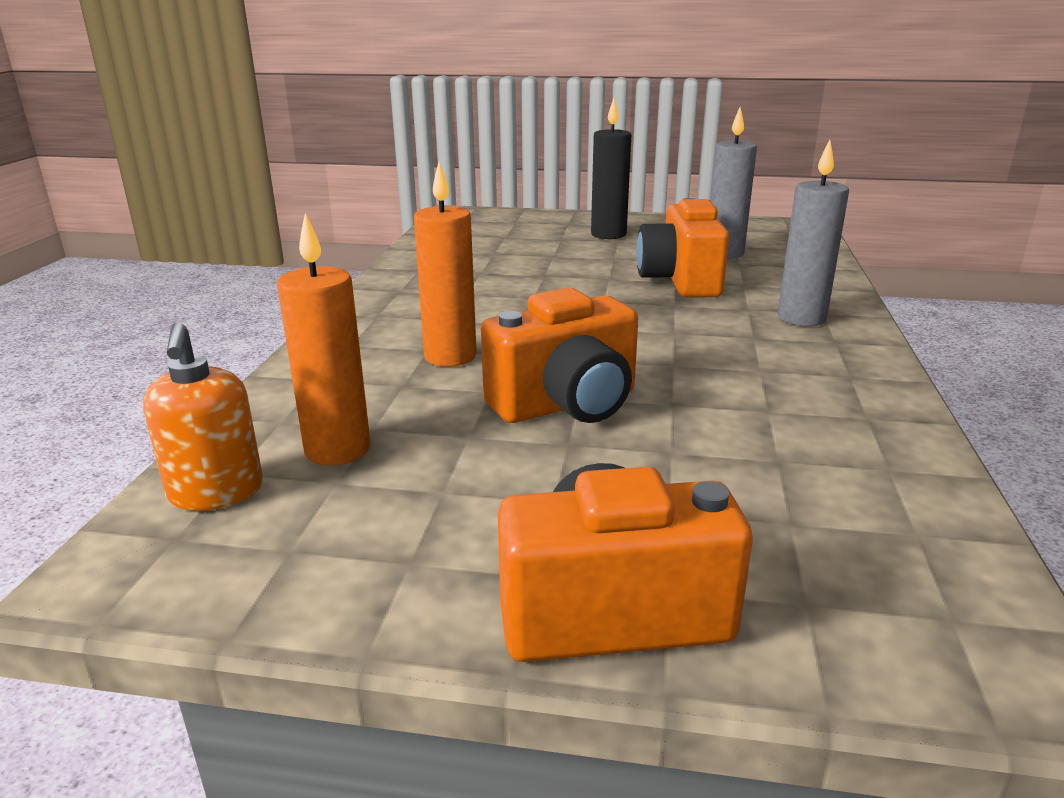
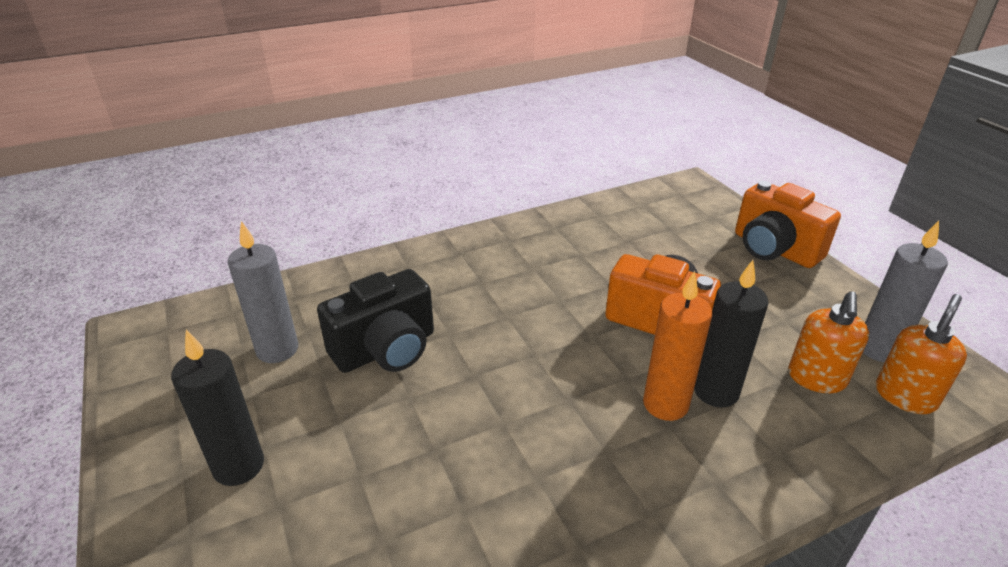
camera: 125 degrees left, 10 degrees up
(337, 450) = (816, 378): orange candle -> orange soap dispenser
(423, 385) = (716, 392): none -> black candle
(680, 281) = (386, 350): orange camera -> black camera
(801, 318) = (429, 272): grey candle -> grey candle (878, 349)

